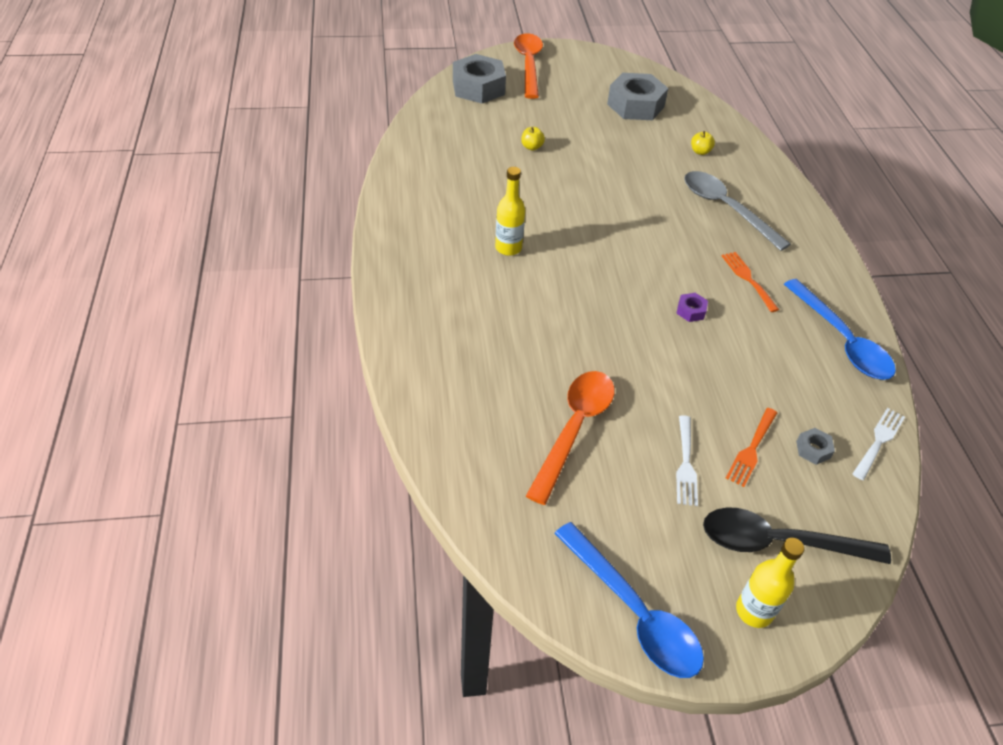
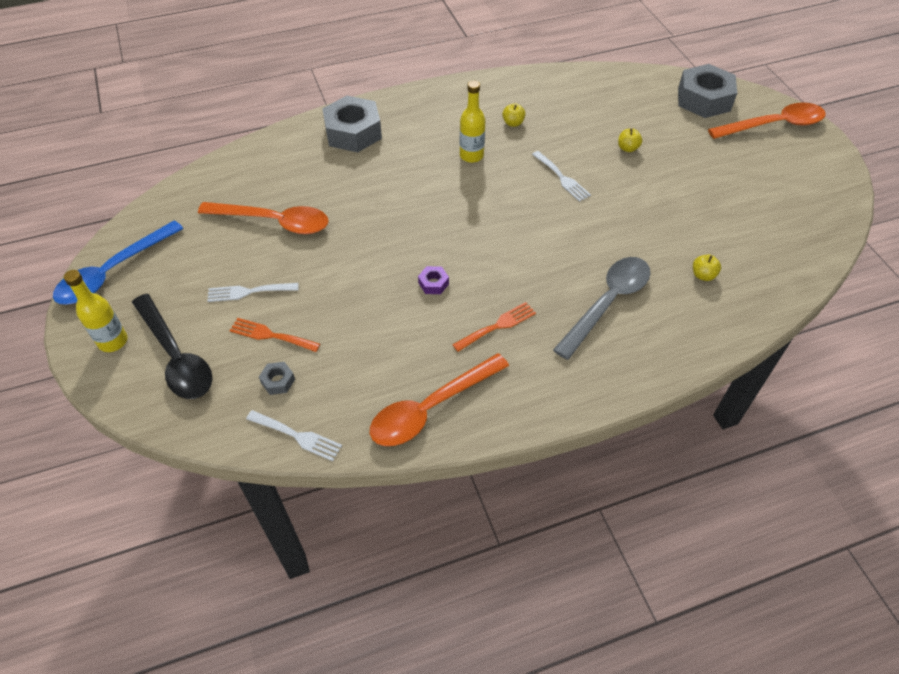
camera: 80 degrees right, 5 degrees up
(466, 208) = (513, 123): none -> yellow apple
(561, 196) = (562, 178): none -> white fork
(635, 105) = (758, 214): grey nut -> grey nut (353, 132)
(779, 542) = (176, 356): black spoon -> black spoon turned 150 degrees clockwise
(841, 340) = (431, 408): blue spoon -> orange spoon

